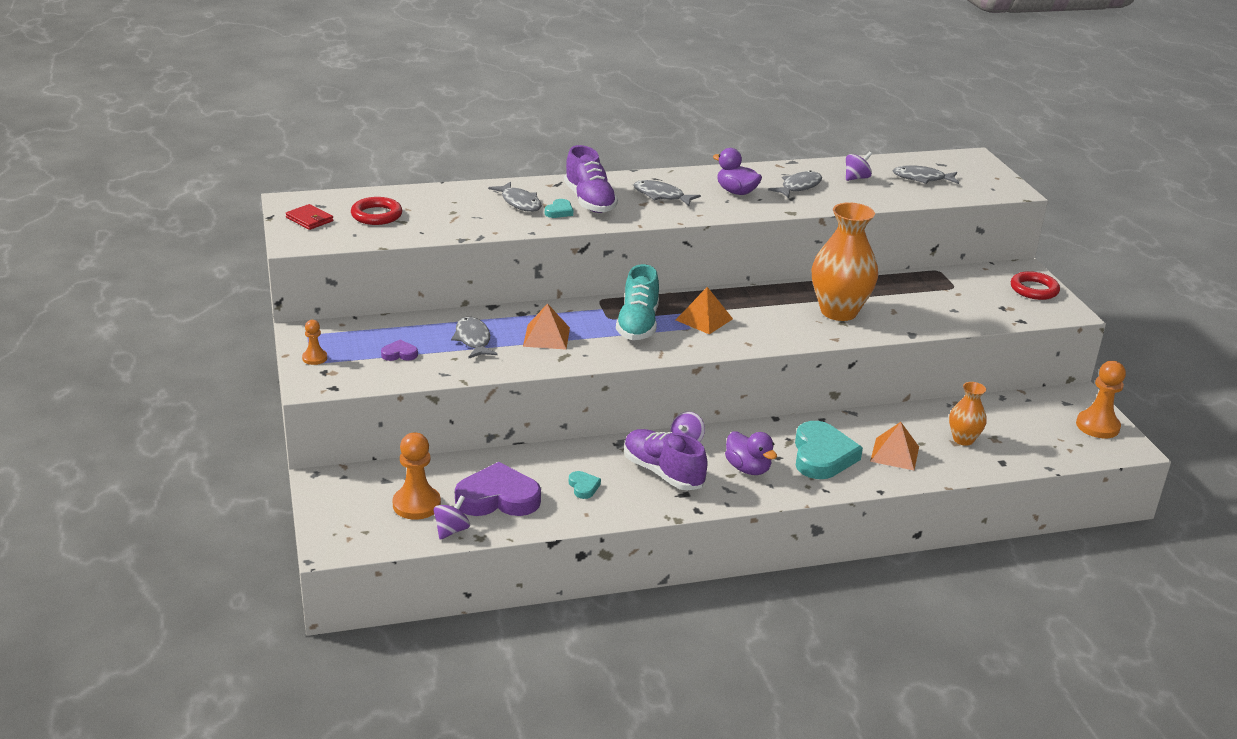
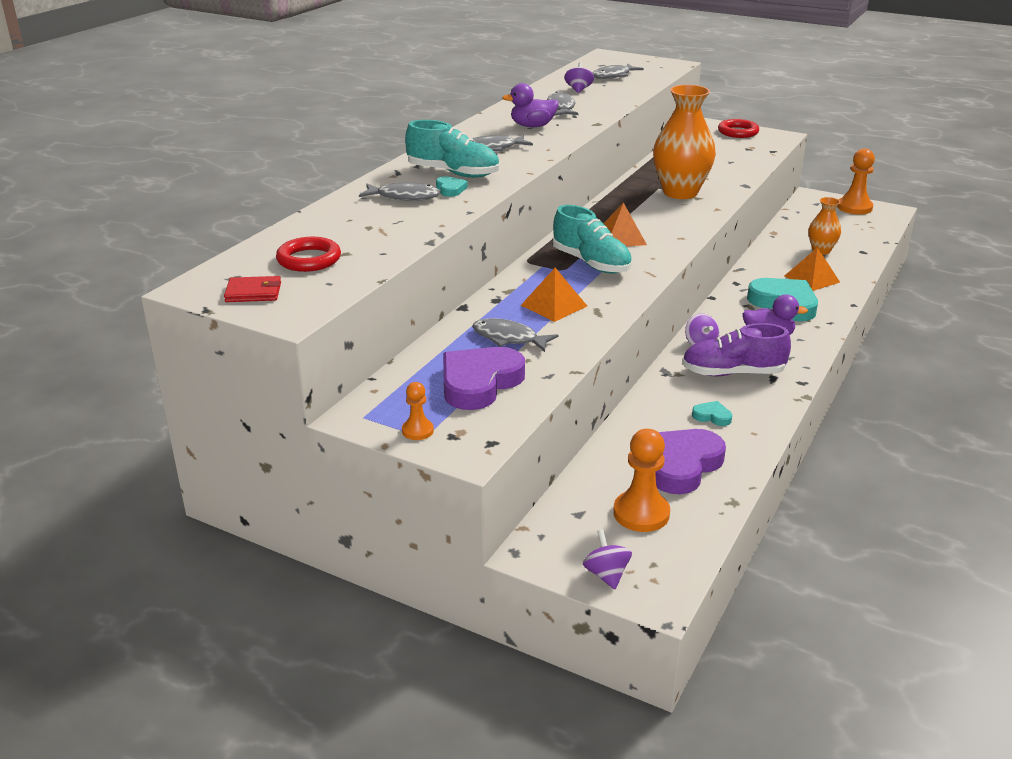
camera: 45 degrees left, 0 degrees up
(399, 354) = (479, 383): purple heart -> purple heart, size x2.23
(451, 530) = (706, 512): purple spinning top -> purple spinning top (606, 574)
(589, 201) = (453, 173): purple shoe -> turquoise shoe

